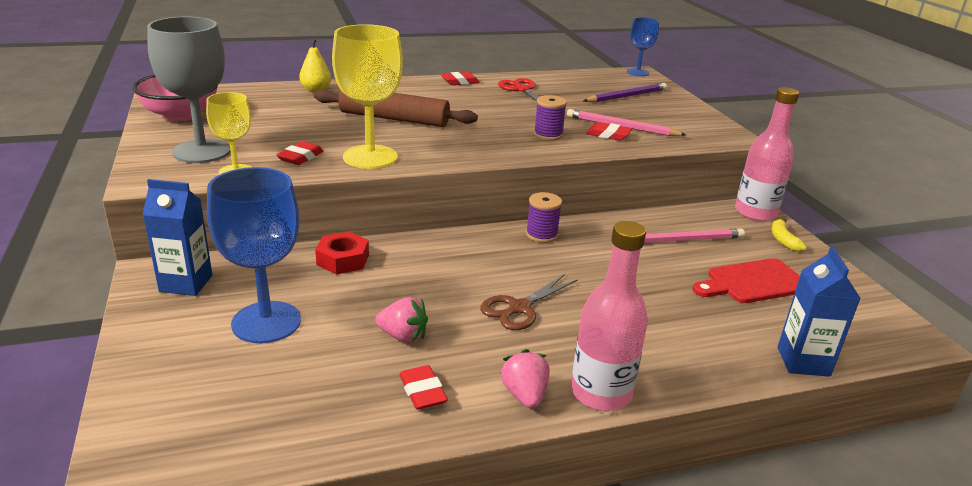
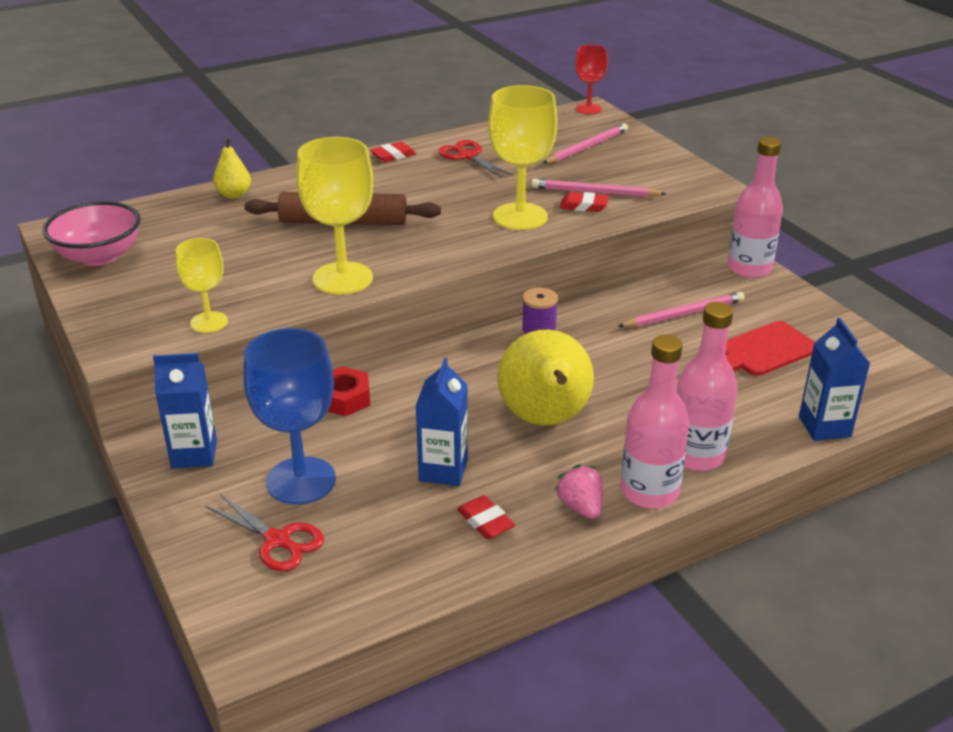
camera: 10 degrees left, 5 degrees up
(201, 151) = (155, 302): grey goblet -> none
(214, 372) = (277, 540): none -> red scissors
(300, 157) = (268, 291): red eraser -> none
(403, 336) = (443, 470): pink strawberry -> blue carton
(519, 308) = (545, 420): brown scissors -> yellow pear
(548, 135) = (520, 216): purple spool -> yellow goblet
(626, 96) = (586, 147): purple pencil -> pink pencil
(637, 72) = (588, 109): blue goblet -> red goblet
(661, 366) = (696, 455): none -> pink bottle
(783, 240) = (783, 297): yellow banana -> none

